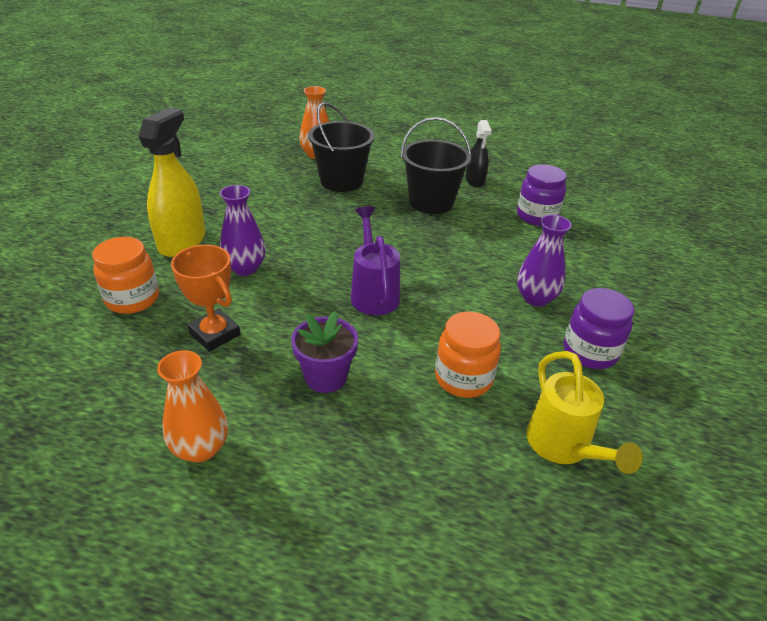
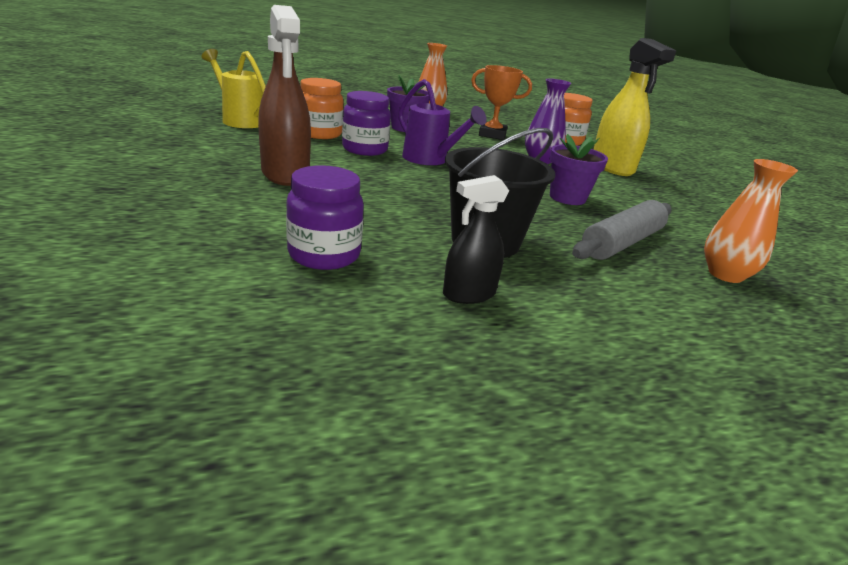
camera: 145 degrees right, 10 degrees down
(310, 219) = (567, 198): none -> purple flower pot
(341, 181) = (621, 243): black bucket -> grey rolling pin
(475, 181) = (469, 294): black spray bottle -> black spray bottle turned 75 degrees counterclockwise
(535, 298) = (285, 174): purple vase -> brown spray bottle
(590, 352) = (223, 151): purple jar -> purple jar (365, 149)

